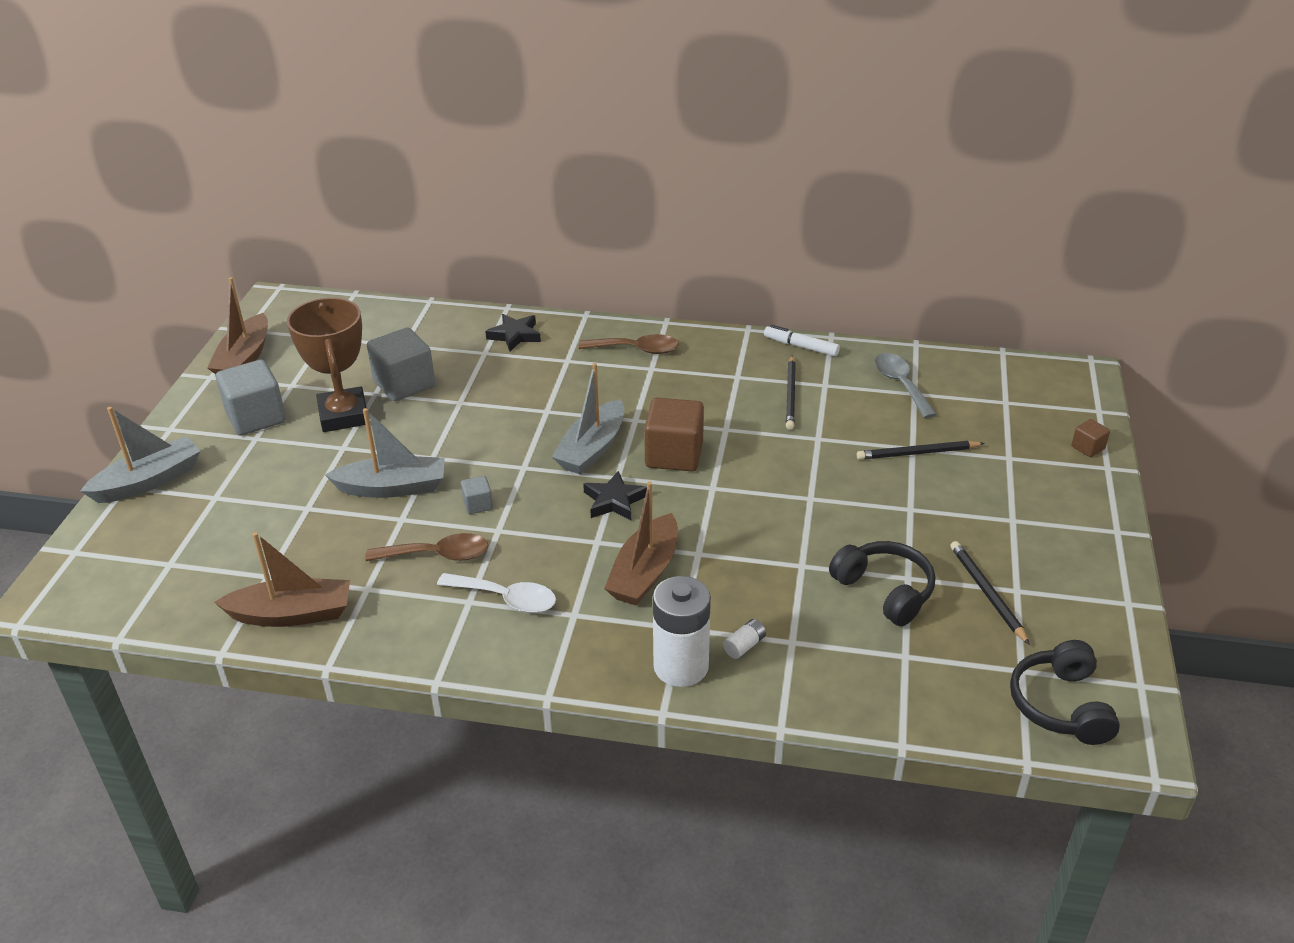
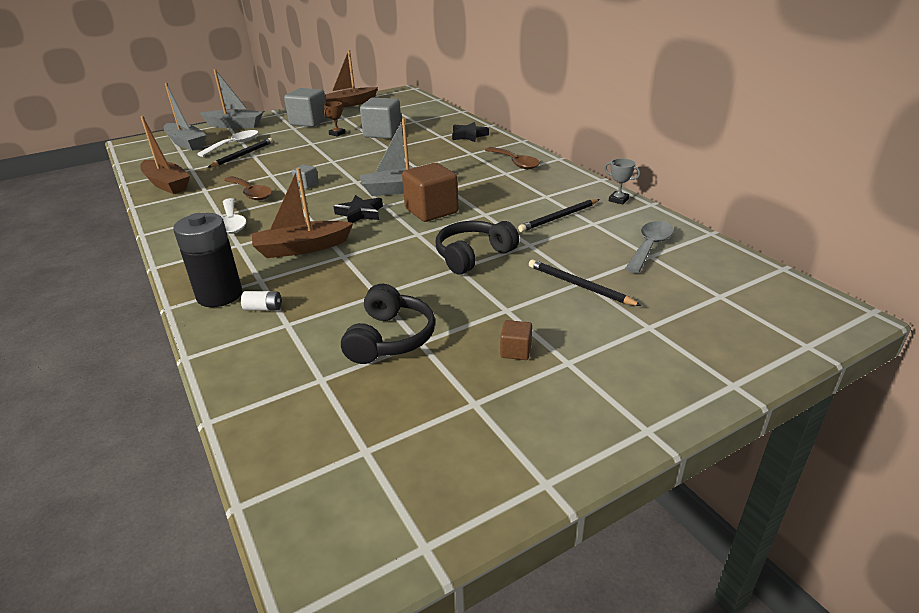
camera: 50 degrees right, 5 degrees down
(234, 509) = (234, 144): none -> white spoon
(344, 415) = (337, 134): brown trophy -> brown trophy, size x0.41
(392, 488) = (294, 163): grey boat -> grey boat (186, 143)
(681, 666) = (219, 295): white battery -> black battery
(801, 346) = (618, 200): white marker -> grey trophy
(987, 593) = (449, 388): black pencil -> black pencil (243, 155)
(1060, 705) = (337, 497): black headphones -> black headphones (473, 256)
(1088, 448) = (741, 361): brown cube -> brown cube (516, 351)

